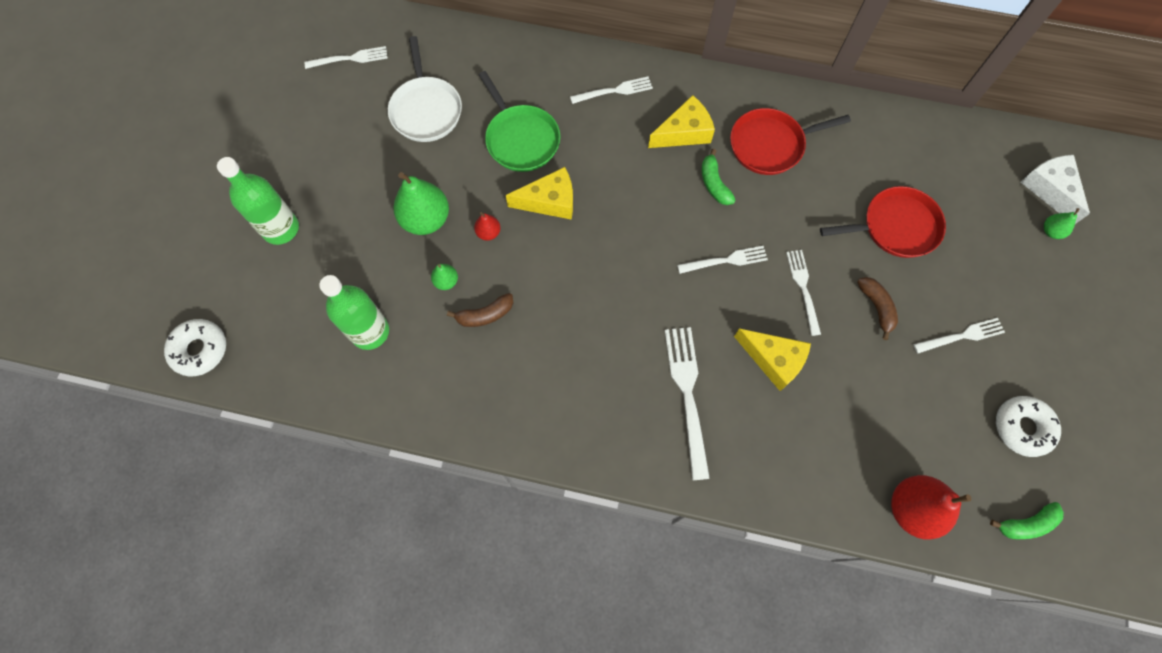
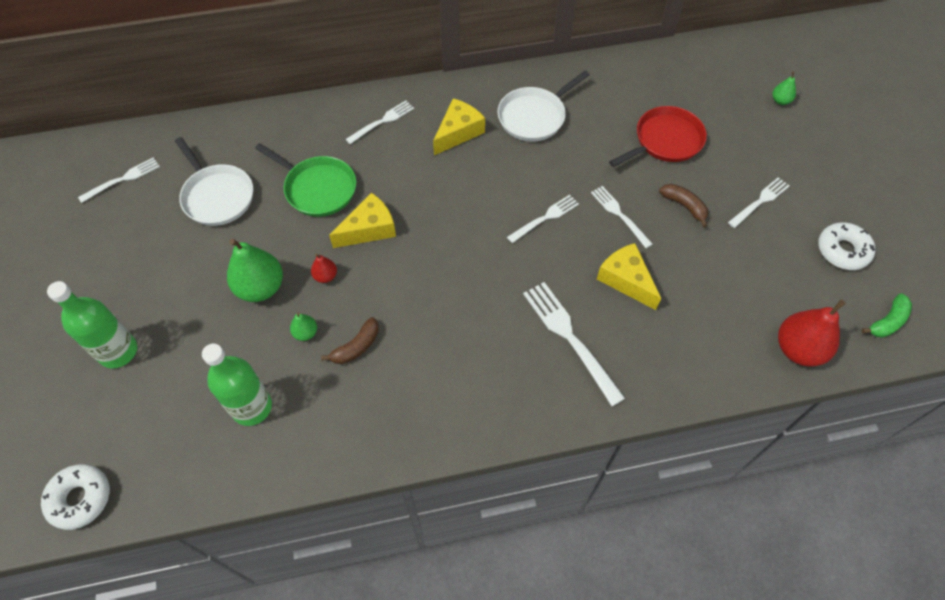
camera: 25 degrees left, 10 degrees down
(714, 184) = (504, 162): green banana -> none
(770, 145) = (534, 116): red pan -> white pan
(773, 360) = (626, 280): yellow cheese -> yellow cheese turned 135 degrees counterclockwise
(1049, 189) = (762, 72): white cheese -> none

